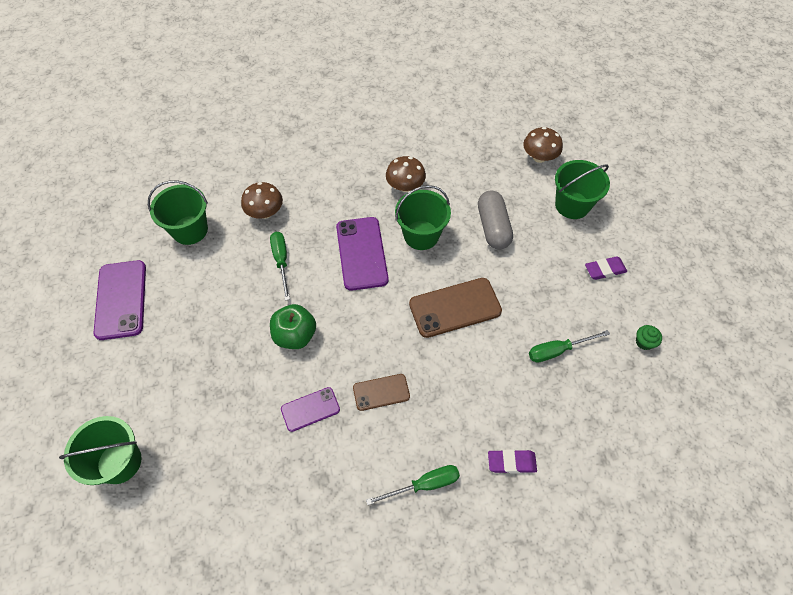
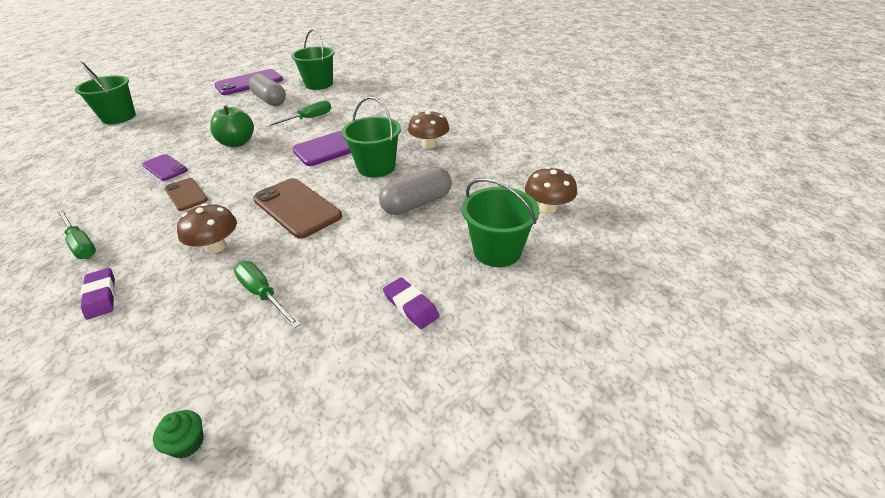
camera: 65 degrees right, 20 degrees down
(199, 287) = (269, 100): none -> grey capsule
(265, 212) = (353, 101): brown mushroom -> brown mushroom (216, 246)
(644, 342) = (302, 379): green cupcake -> green cupcake (187, 443)

